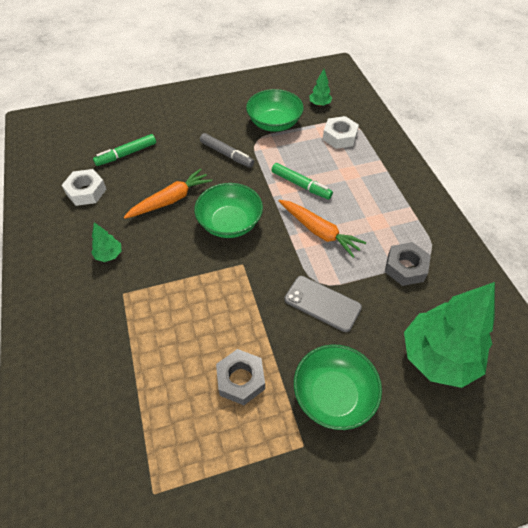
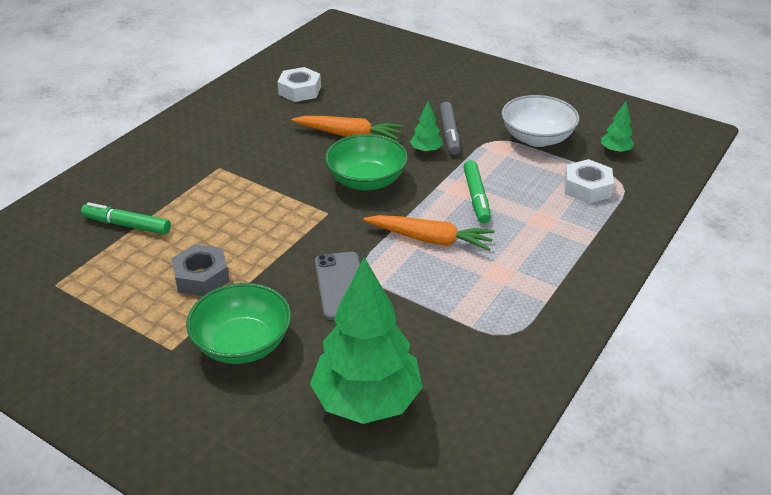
camera: 50 degrees right, 15 degrees down
(109, 255) = (249, 139): green tree -> green tree (426, 150)
(126, 154) = (369, 84): green marker -> green marker (127, 225)
(274, 123) = (537, 138): green bowl -> white bowl
(319, 231) = (430, 239): orange carrot -> orange carrot turned 75 degrees counterclockwise
(405, 267) = (461, 323): grey nut -> none

